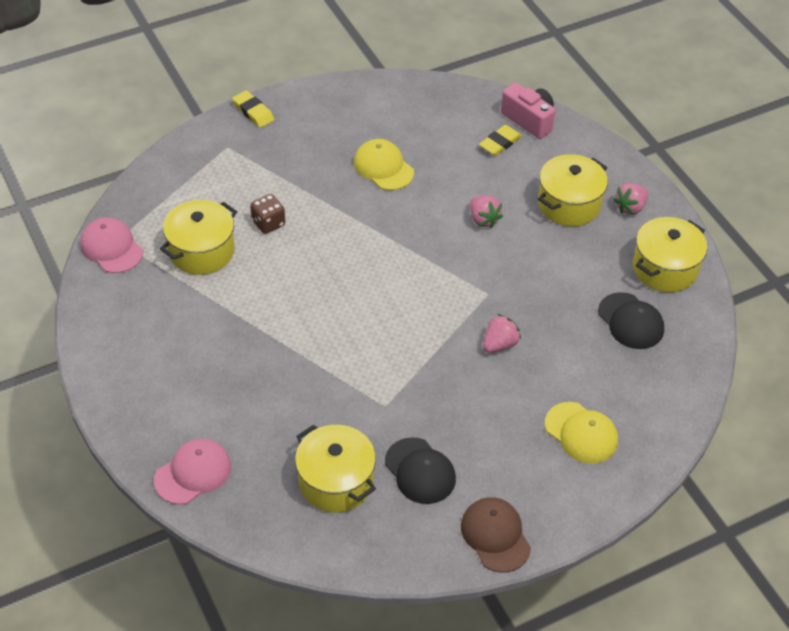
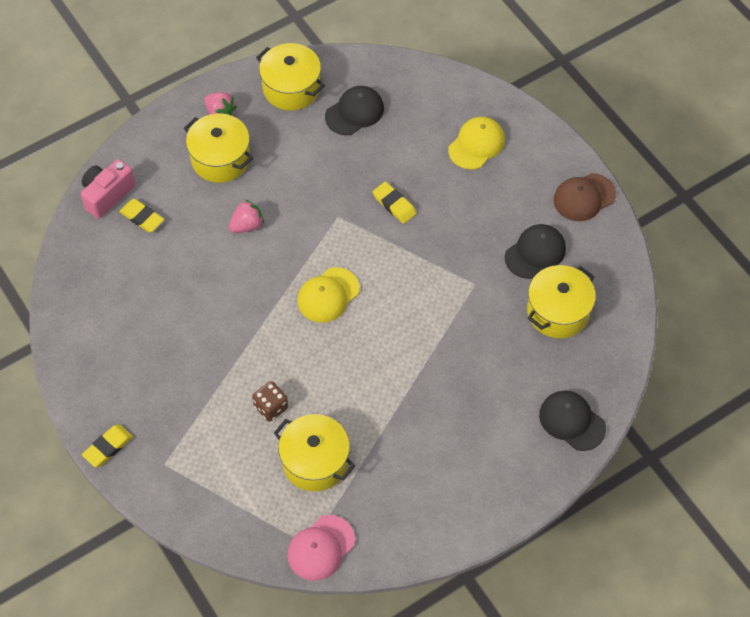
camera: 95 degrees left, 10 degrees up
(193, 473) = (572, 421): pink cap -> black cap
(383, 167) = (184, 314): yellow cap -> yellow cap (328, 295)
(499, 344) = (394, 204): pink strawberry -> yellow eraser

